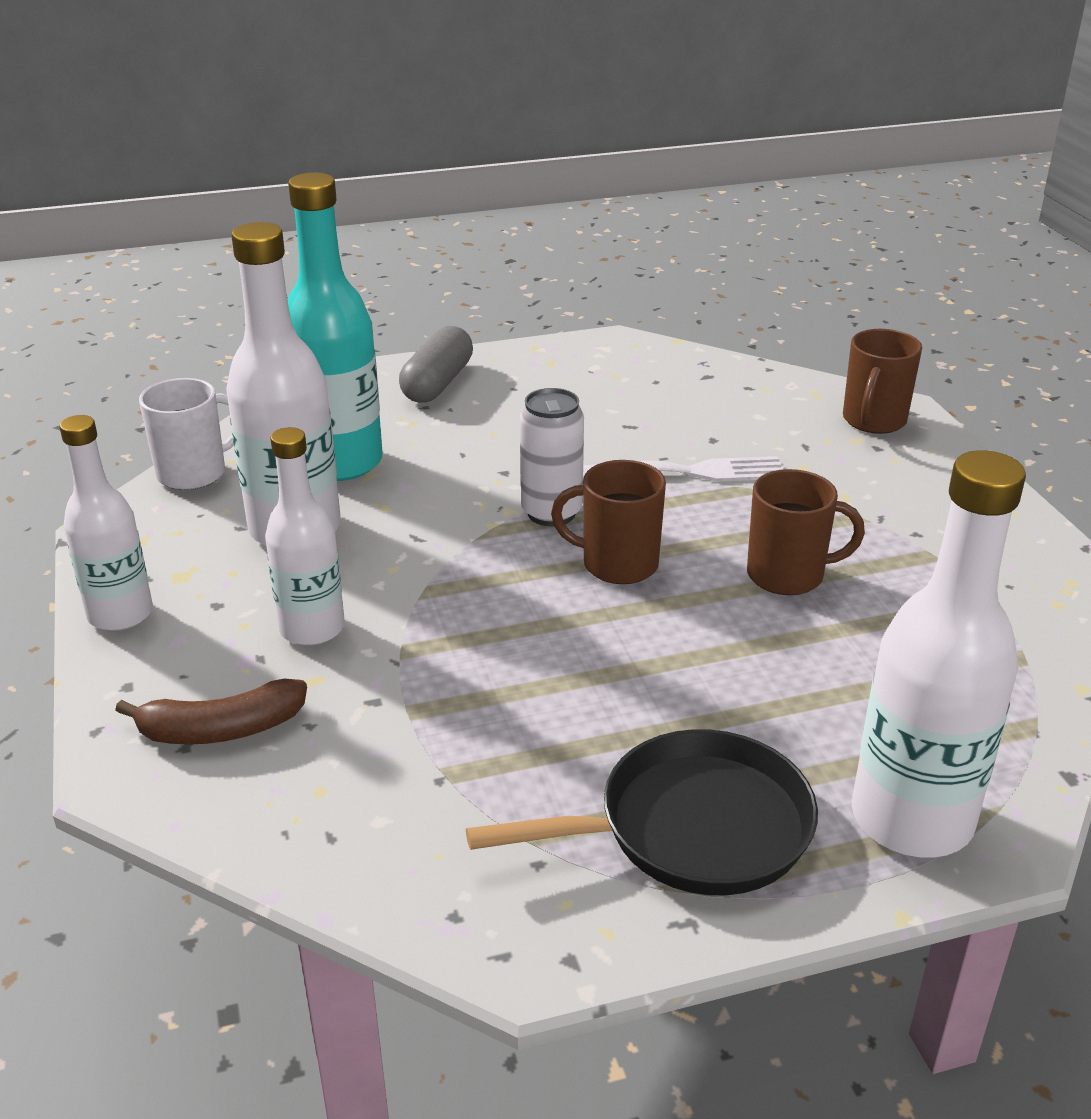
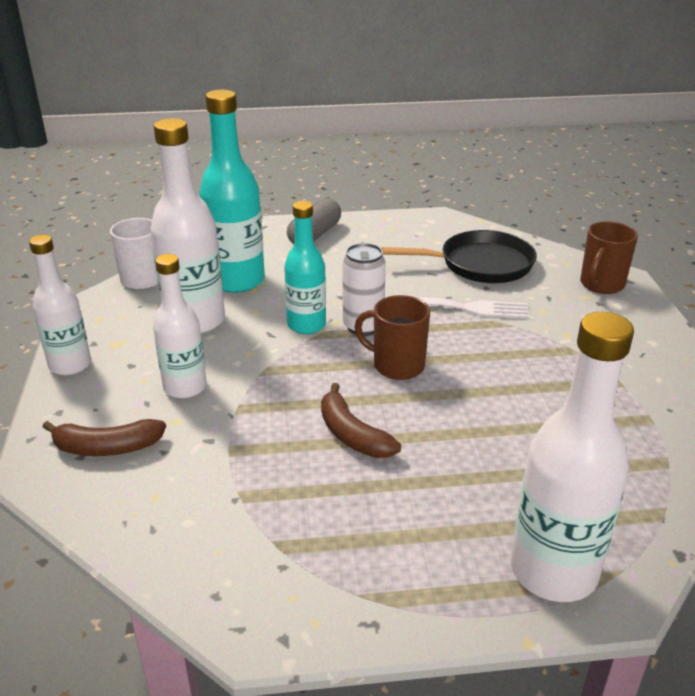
camera: 10 degrees right, 0 degrees up
(467, 519) = (306, 325): none -> turquoise bottle
(582, 669) = (352, 435): none -> brown banana
(692, 828) = (394, 556): black pan -> black pan (480, 264)
(788, 575) = (512, 385): brown mug -> none

